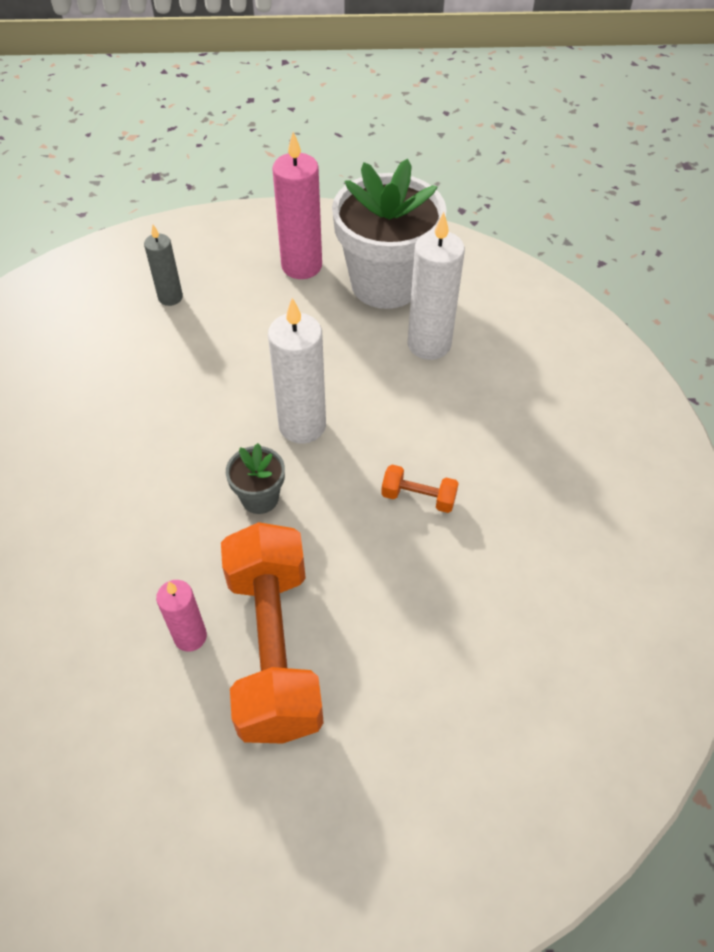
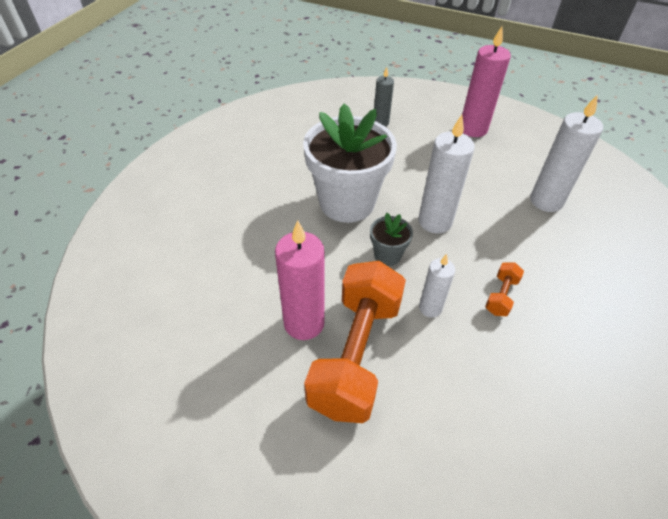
camera: 25 degrees right, 5 degrees down
(190, 636) = (304, 323): pink candle -> pink candle, size x1.70
(340, 549) = (430, 308): none -> white candle
(385, 284) = (528, 156): white flower pot -> white flower pot (347, 202)
(418, 497) = (501, 296): orange dumbbell -> orange dumbbell turned 75 degrees clockwise

